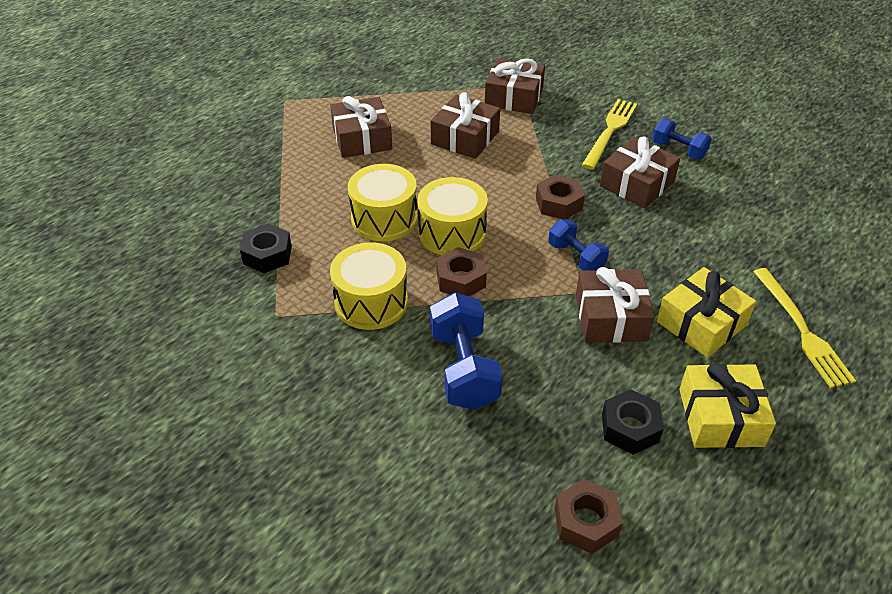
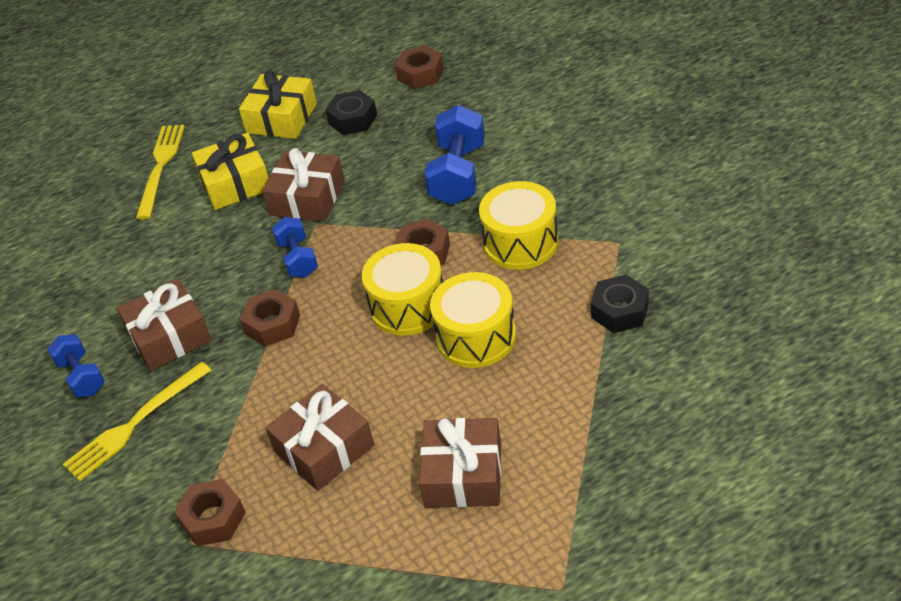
camera: 155 degrees left, 0 degrees up
(514, 97) = (213, 519): brown gift -> brown nut

